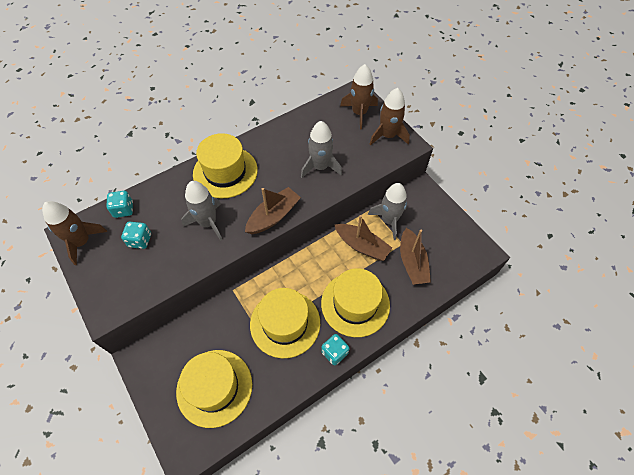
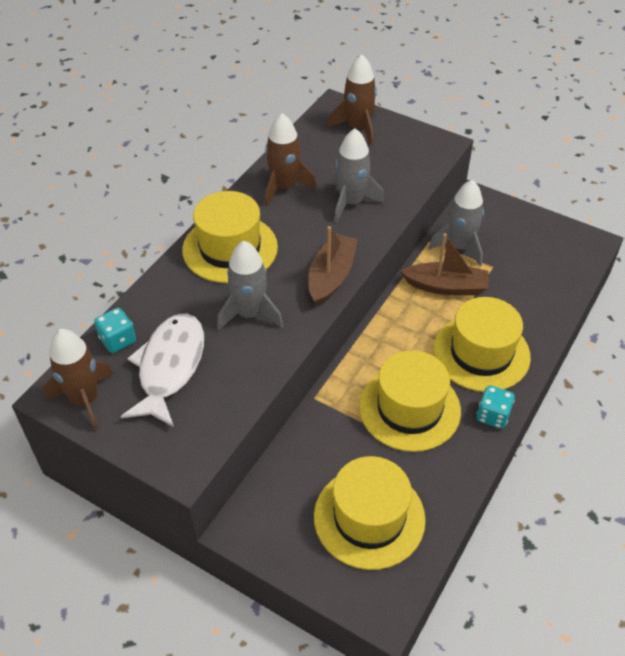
camera: 25 degrees left, 10 degrees down
(140, 240) = (169, 367): turquoise dice -> white fish
(388, 135) = (410, 142): brown rocket -> brown rocket (284, 187)
(412, 262) = (518, 282): brown boat -> none

